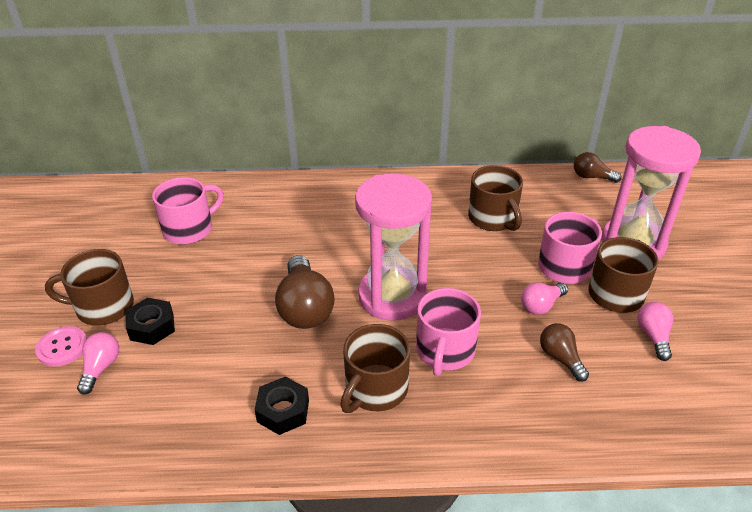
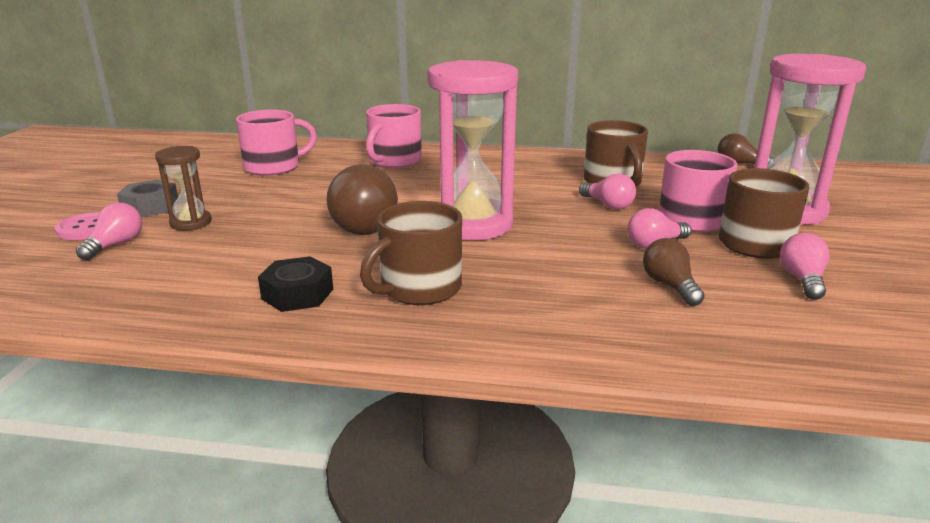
camera: 10 degrees right, 15 degrees down
(103, 307) = (150, 206): brown mug -> grey nut
(152, 327) = (191, 223): black nut -> brown hourglass
(445, 351) = (519, 267): pink mug -> pink mug (394, 161)
(495, 254) = (608, 205): none -> pink light bulb

